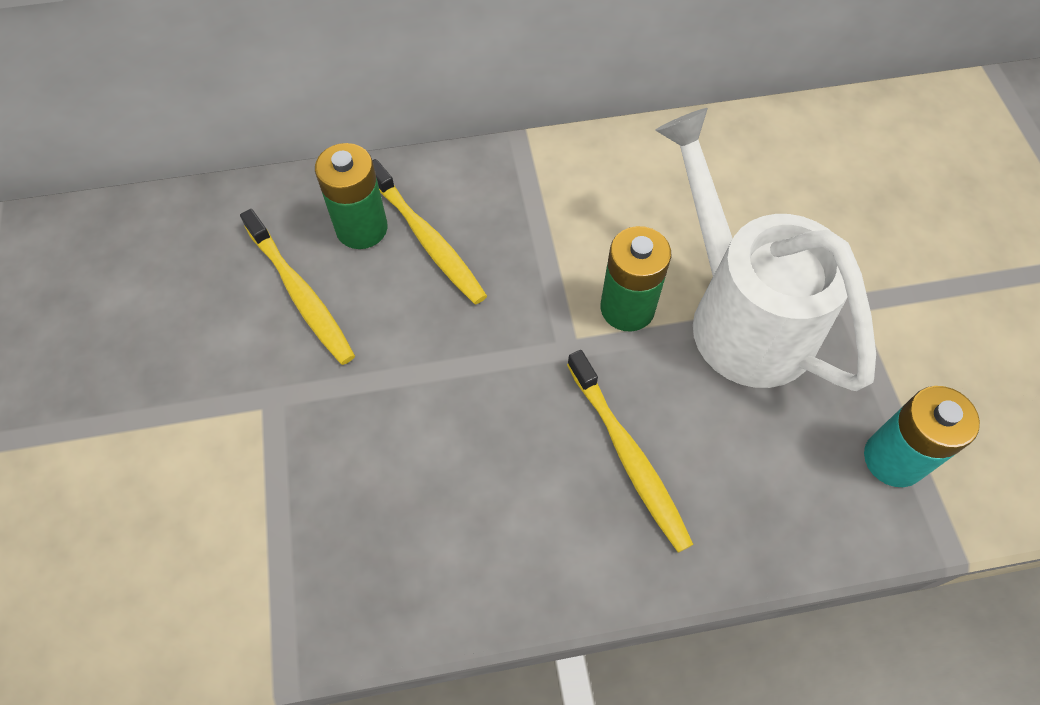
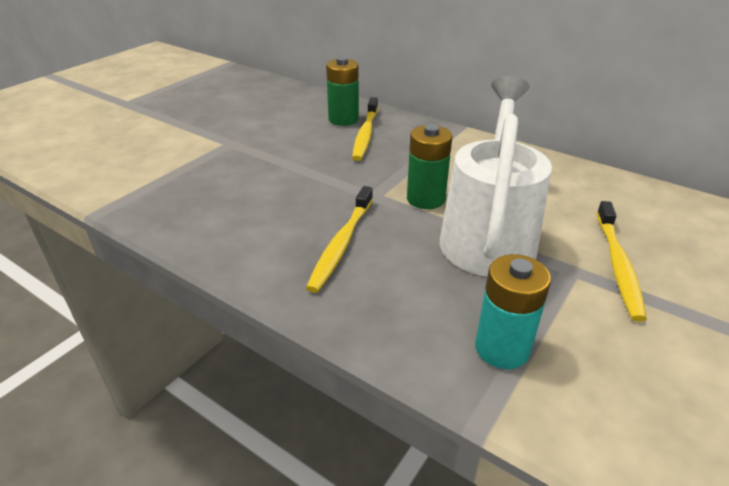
camera: 45 degrees right, 25 degrees down
(301, 294) = (289, 124): yellow toothbrush -> yellow toothbrush (618, 265)

